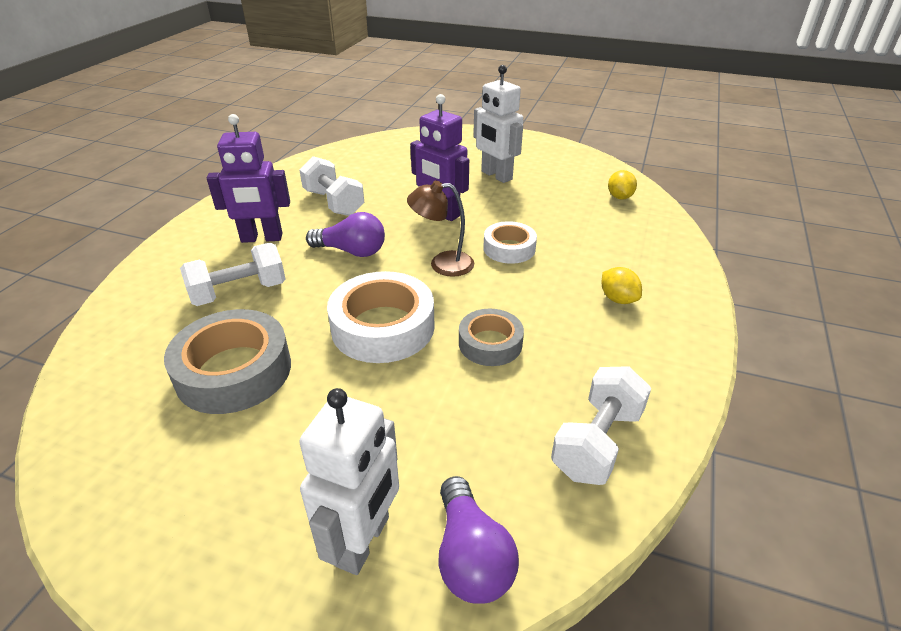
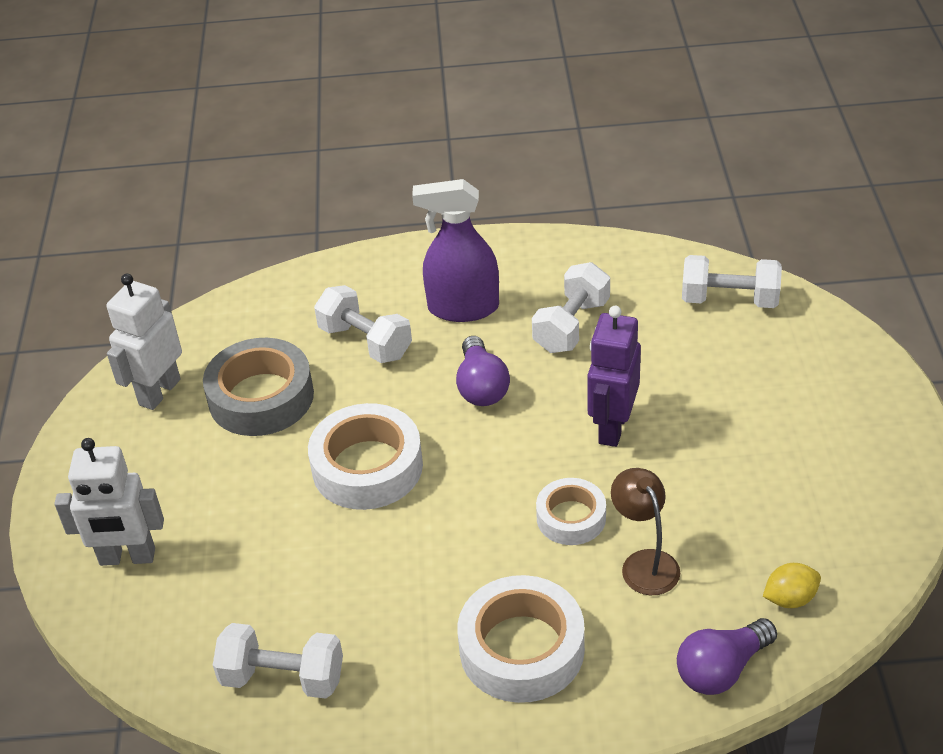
camera: 70 degrees right, 5 degrees up
(261, 238) = (463, 308): purple robot -> purple spray bottle
(374, 152) = (729, 300): none -> white dumbbell
(442, 264) = (501, 470): brown lamp -> brown lamp (644, 563)
(471, 556) = (135, 625): purple light bulb -> purple light bulb (722, 669)
(490, 343) = (383, 557): grey tape -> none
(496, 175) = (754, 445): white robot -> white robot (159, 392)
(618, 299) = (522, 648): yellow lemon -> white tape

